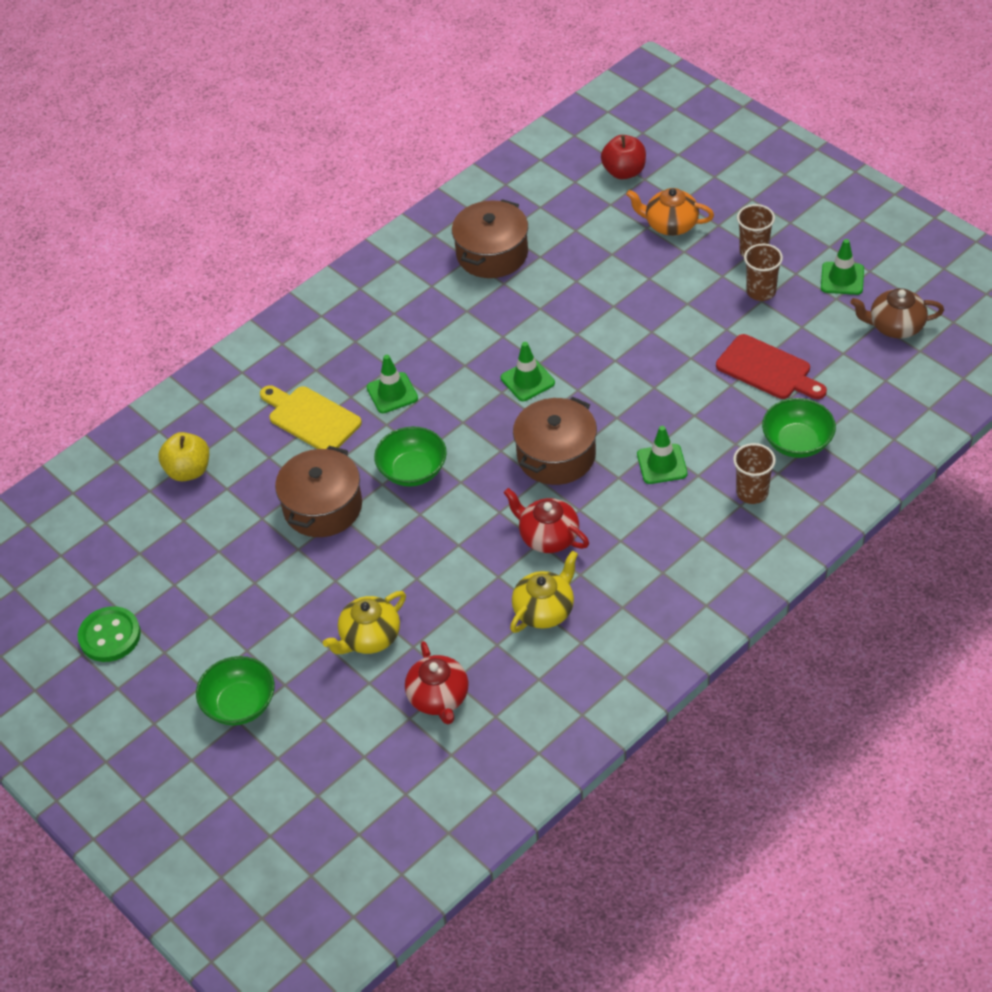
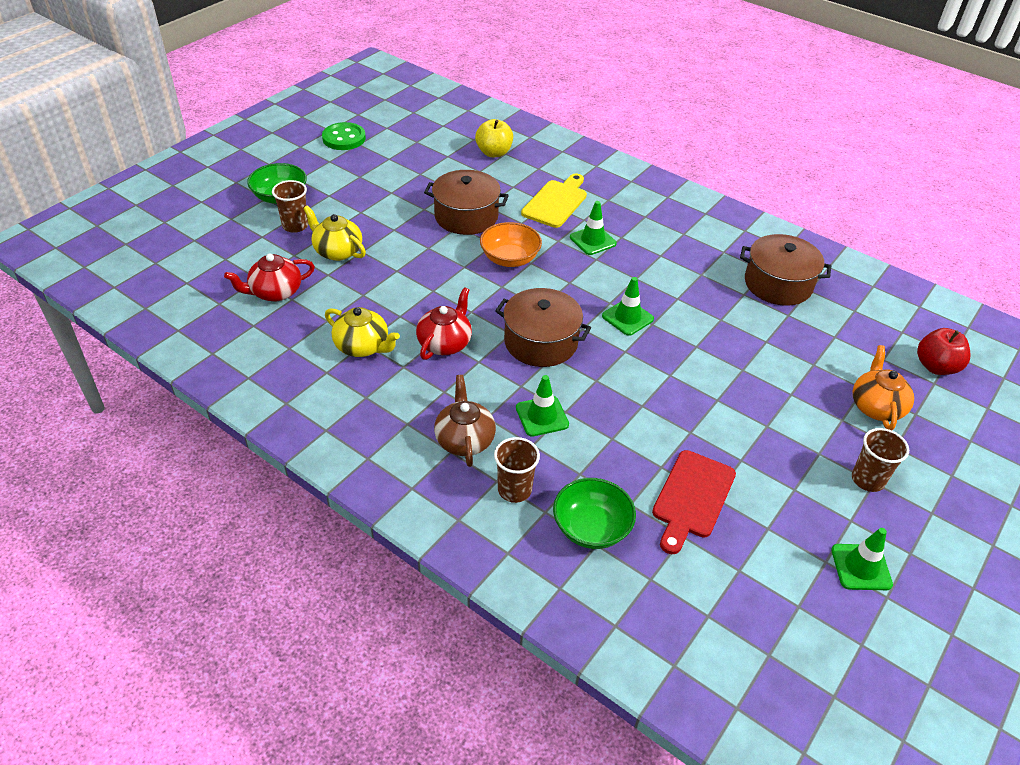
camera: 75 degrees right, 5 degrees down
(412, 471) = (510, 259): green bowl -> orange bowl
(761, 291) = (808, 488): brown cup -> brown cup (295, 226)
(895, 326) = (801, 626): brown teapot -> brown teapot (464, 439)

